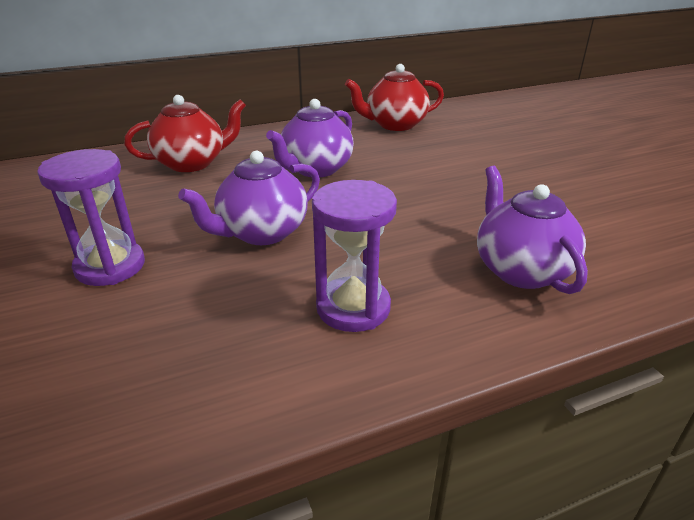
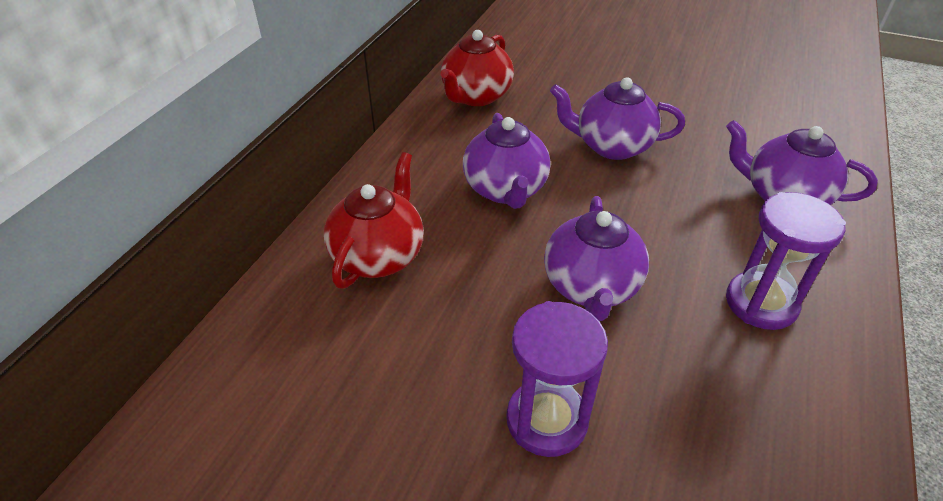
camera: 45 degrees left, 10 degrees up
(435, 181) = (611, 146): none -> purple teapot

